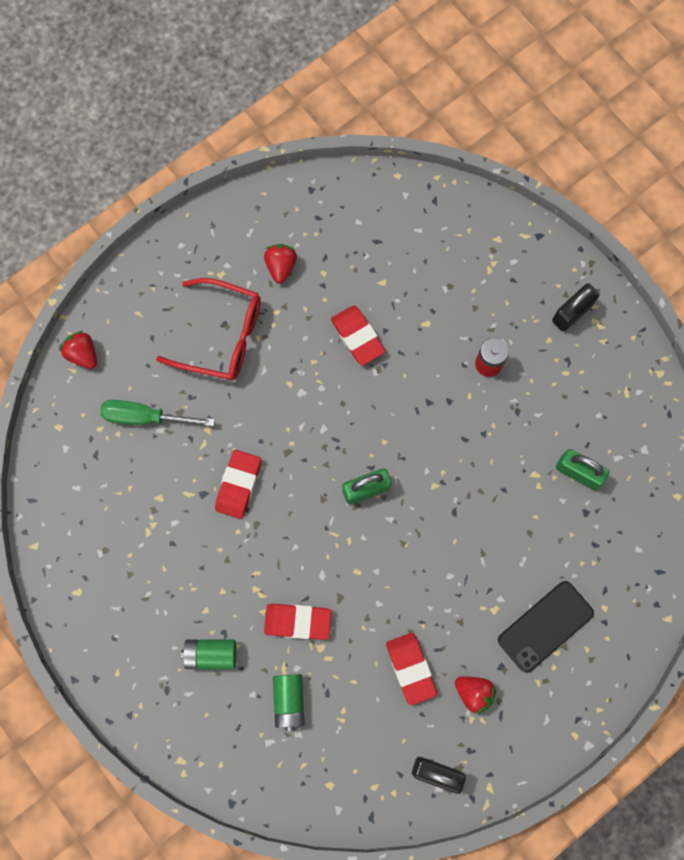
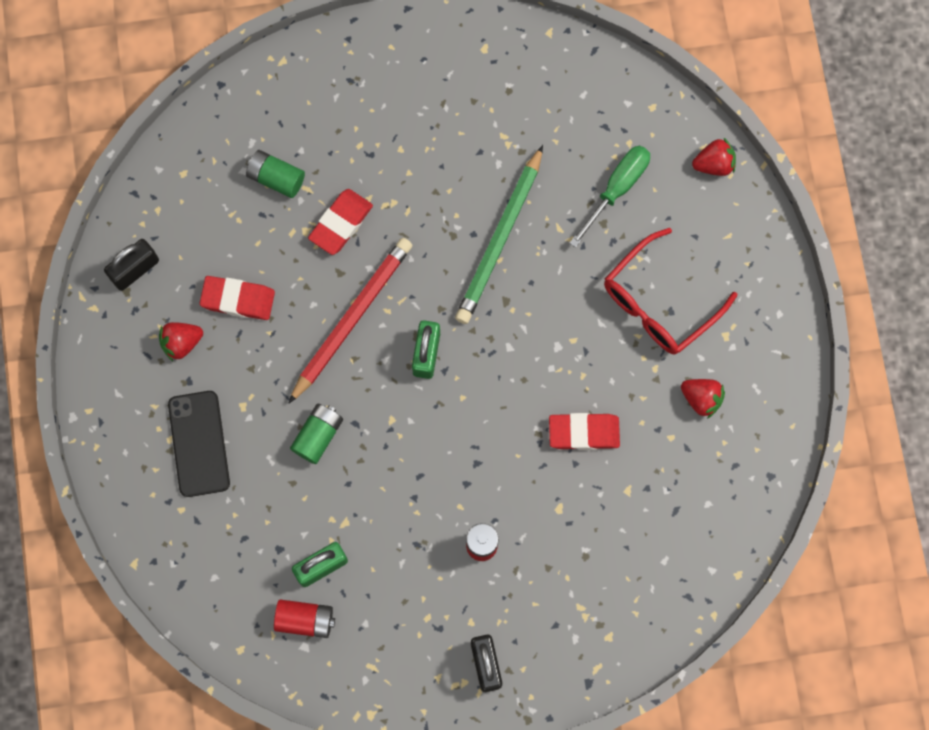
camera: 120 degrees right, 0 degrees up
(211, 654) = (358, 133): green battery -> green battery (318, 436)
(238, 485) = (500, 239): red eraser -> green pencil
(372, 565) = (352, 318): none -> red pencil
(624, 461) = (305, 619): none -> red battery

